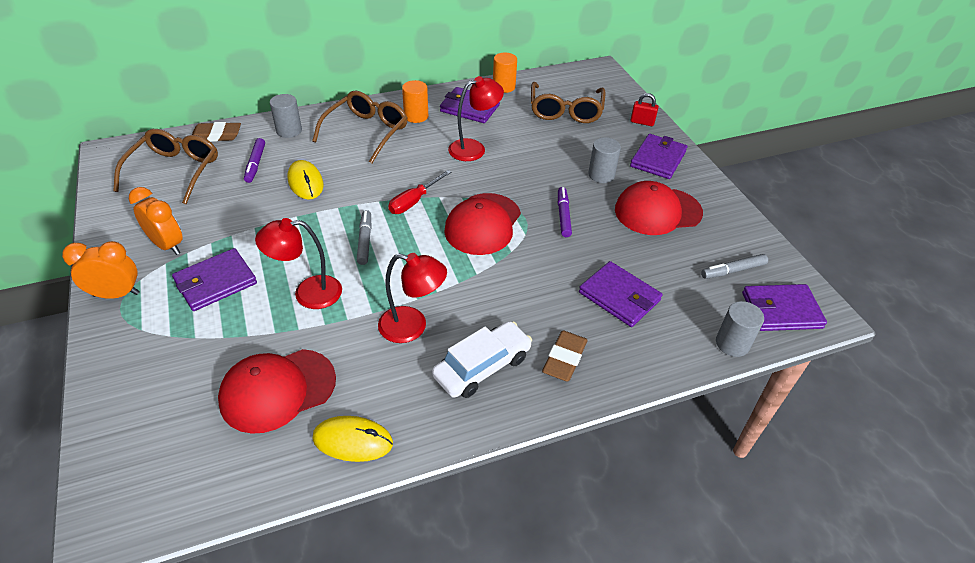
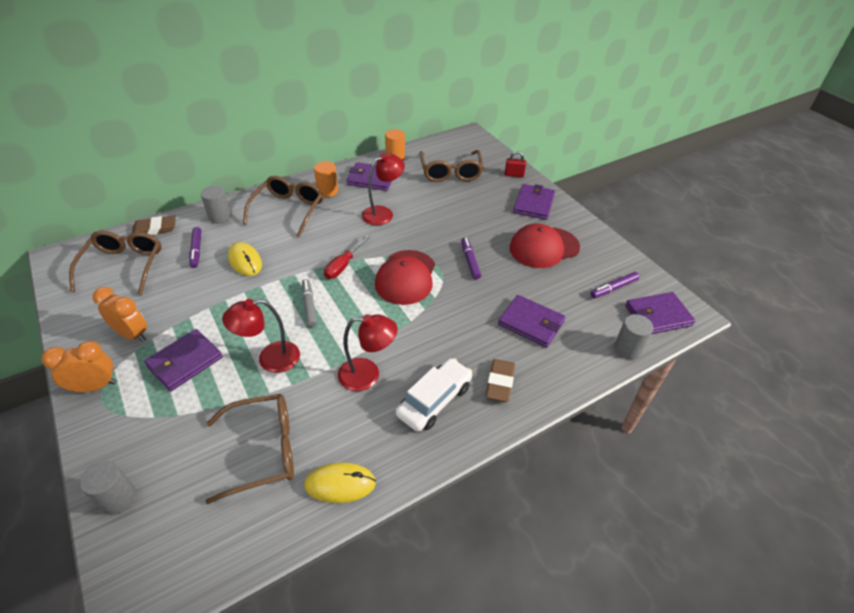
camera: 10 degrees left, 0 degrees up
(277, 390) = (263, 450): red cap -> brown glasses
(601, 175) = (492, 223): grey cylinder -> grey cylinder (118, 498)
(733, 270) = (613, 288): grey marker -> purple marker

